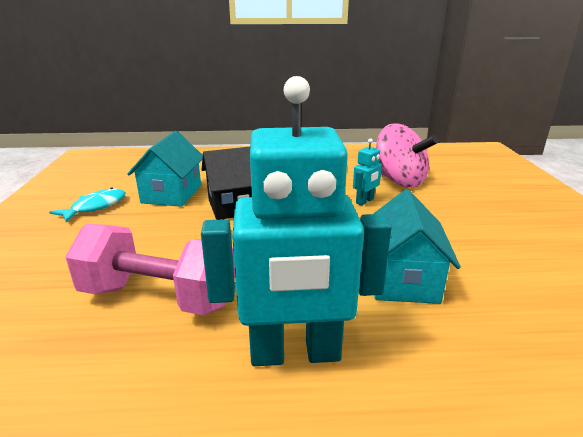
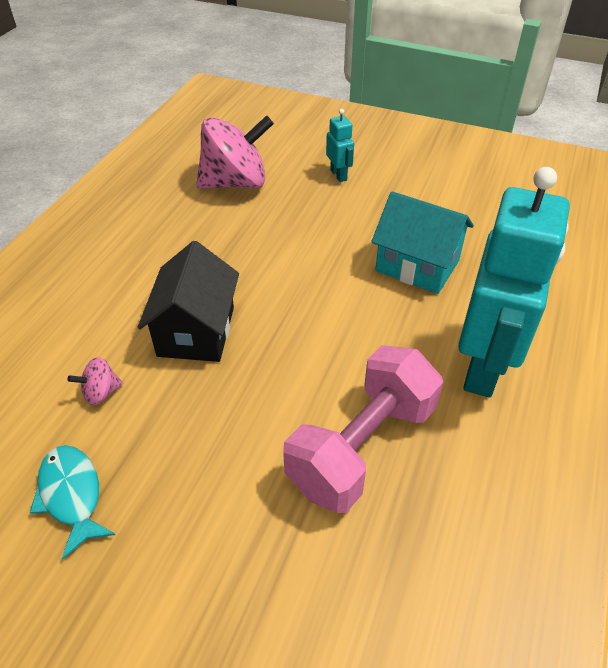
camera: 65 degrees left, 20 degrees up
(172, 194) = (101, 393): turquoise house -> pink spinning top
(365, 201) = (263, 227): turquoise robot -> turquoise robot (339, 175)

